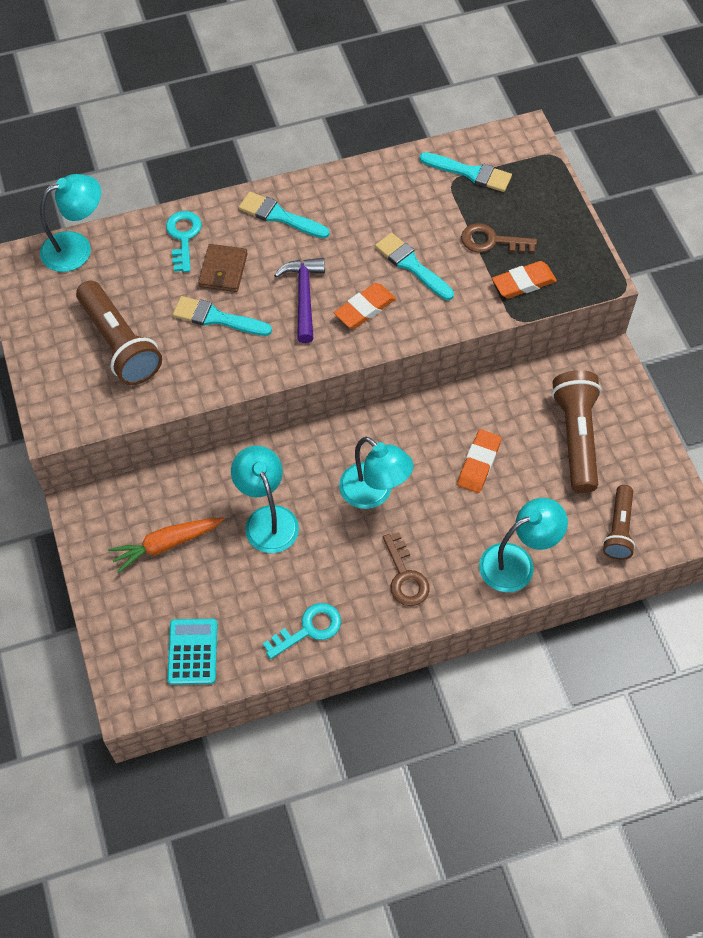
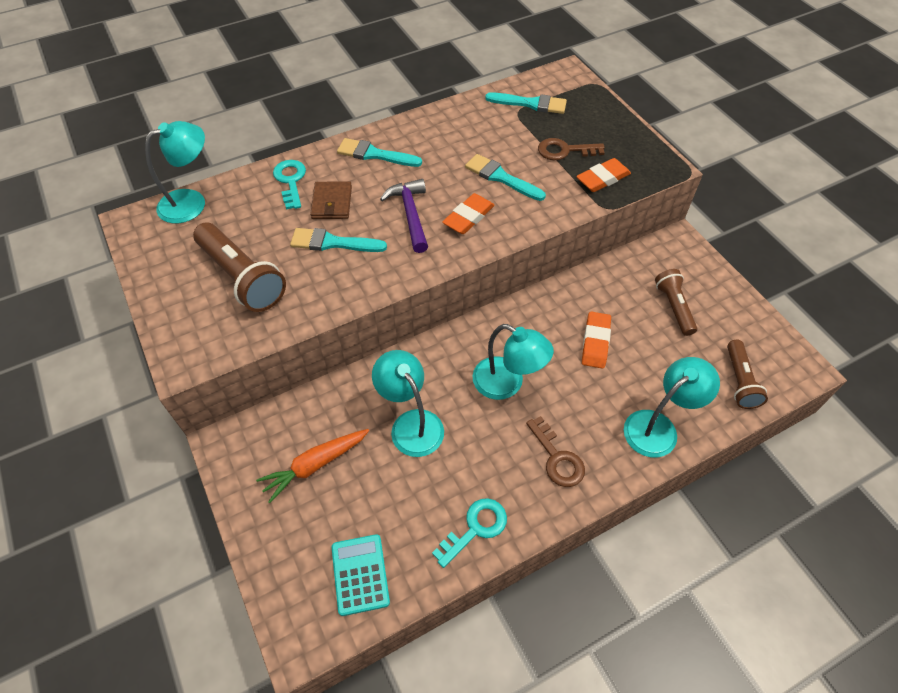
camera: 10 degrees left, 5 degrees down
(576, 437) = (674, 307): brown flashlight -> brown flashlight, size x0.62

